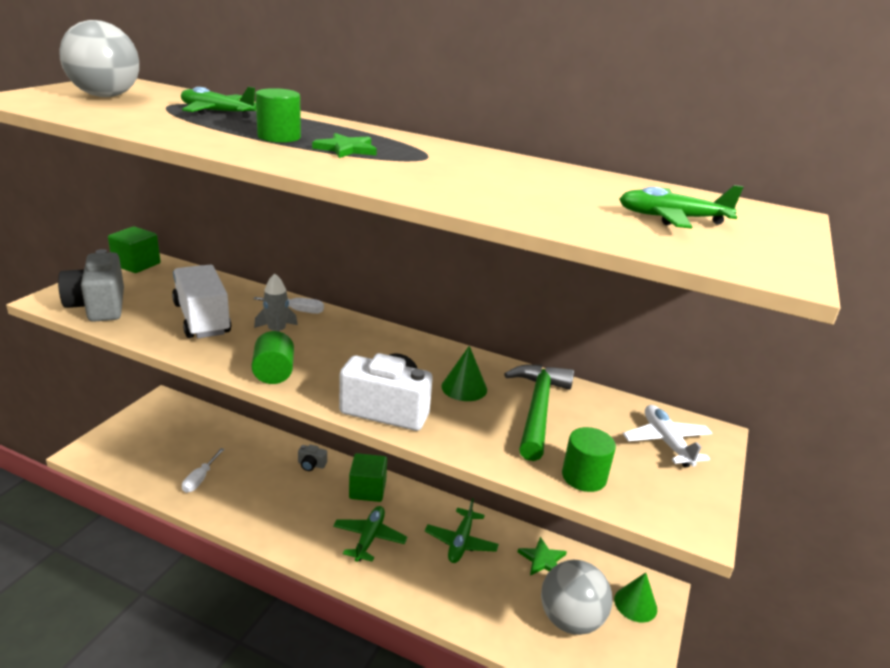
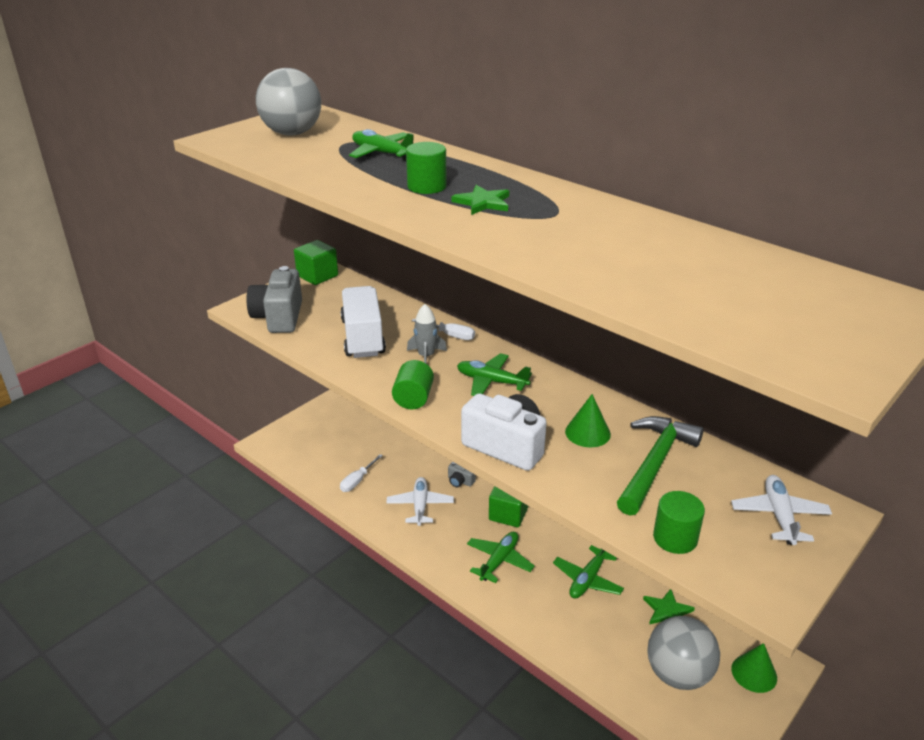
camera: 20 degrees right, 5 degrees up
(274, 495) = (420, 506): none -> white plane
(672, 218) = (768, 303): green plane -> green plane (491, 381)

